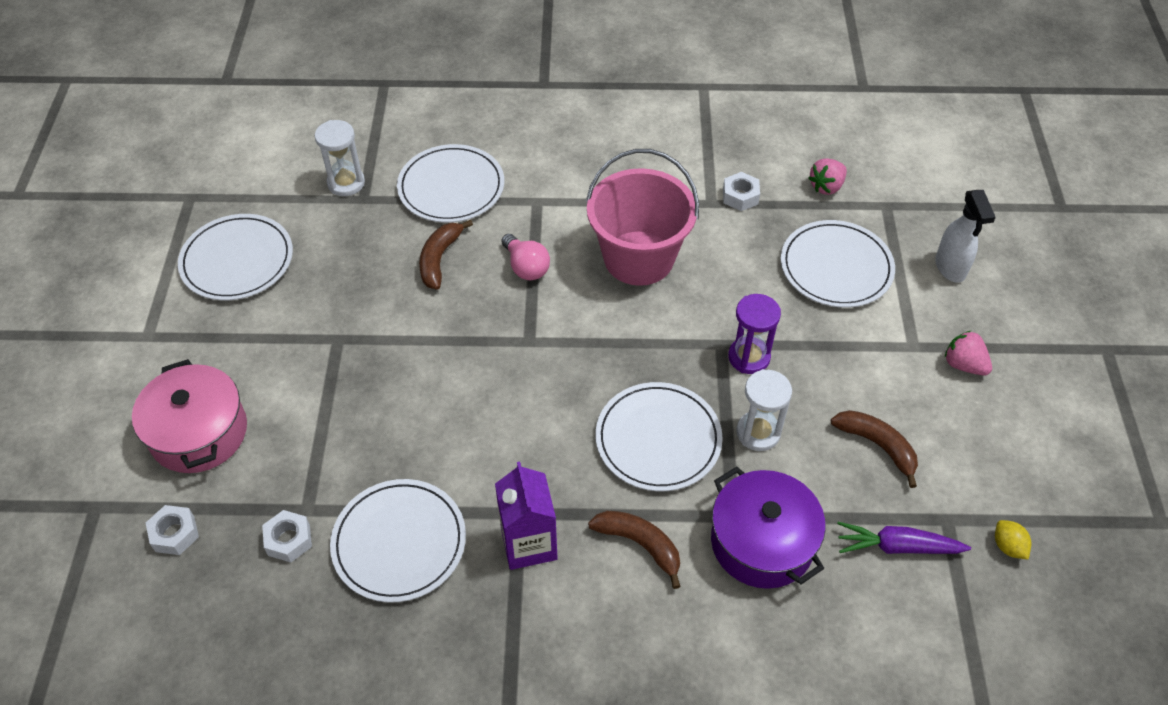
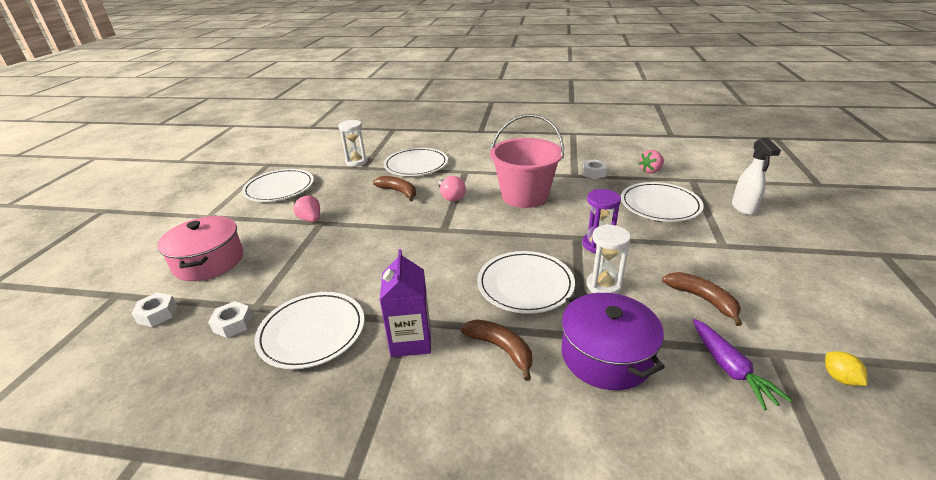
camera: 10 degrees right, 20 degrees down
(439, 259) = (398, 192): brown banana -> brown banana turned 105 degrees clockwise
(897, 547) = (730, 369): purple carrot -> purple carrot turned 120 degrees counterclockwise
(963, 365) = (766, 257): pink strawberry -> pink strawberry (311, 219)

